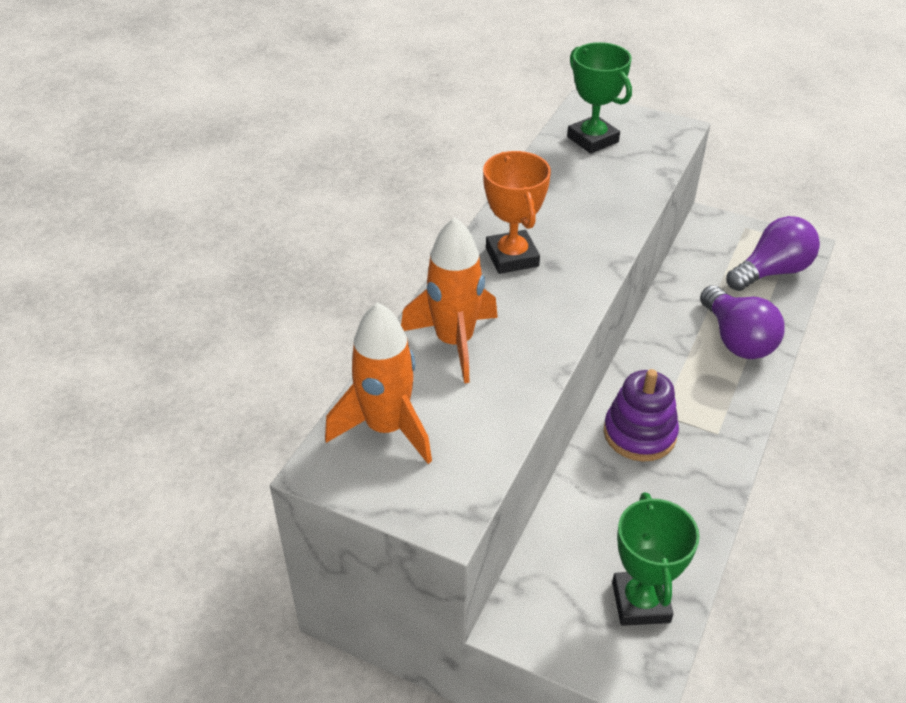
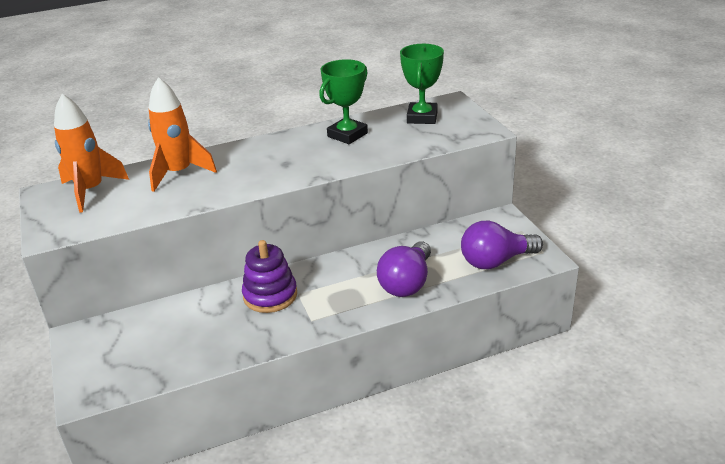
camera: 45 degrees right, 10 degrees down
(512, 257) = (272, 151): orange trophy -> none
(641, 602) = (139, 365): green trophy -> green trophy (347, 135)
(771, 271) = (496, 261): purple light bulb -> purple light bulb turned 150 degrees clockwise

